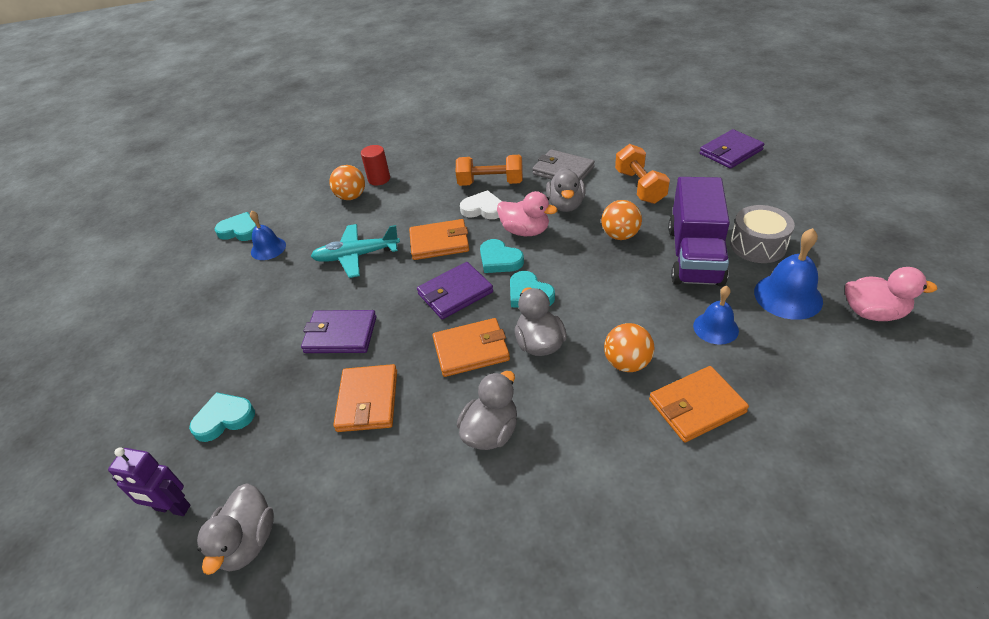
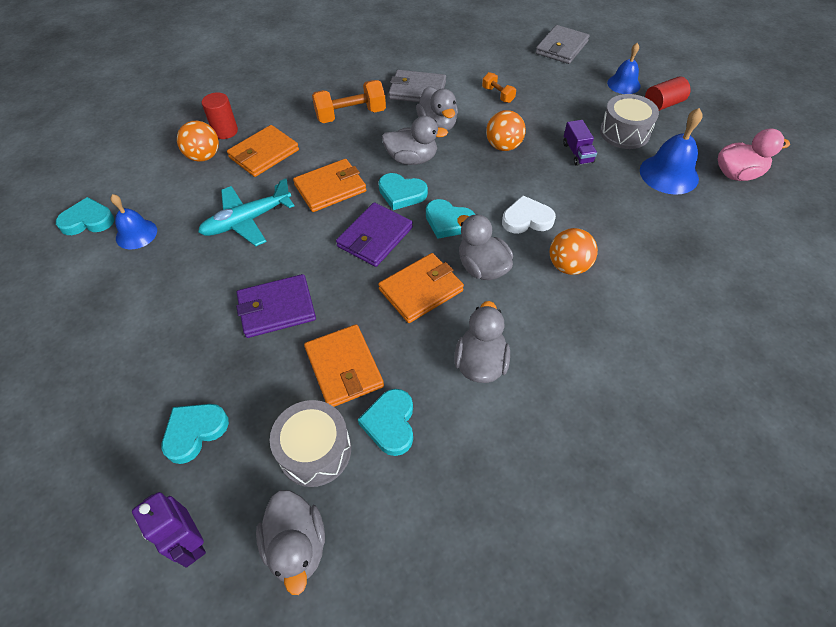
camera: 25 degrees left, 10 degrees up
(172, 508) = (191, 542): purple robot -> purple robot turned 60 degrees clockwise
(305, 465) = (315, 451): none -> grey drum
(380, 462) = (390, 423): none -> turquoise heart
(483, 209) = (357, 144): white heart -> white heart (527, 219)
(525, 231) = (412, 159): pink duck -> grey duck
(639, 187) = (498, 95): orange dumbbell -> orange dumbbell, size x0.54
(694, 256) = (577, 153): purple truck -> purple truck, size x0.43
(696, 406) = (643, 289): orange wallet -> orange wallet (264, 154)
(715, 328) = (625, 216): blue bell -> blue bell (623, 84)
(730, 152) = (561, 47): purple wallet -> grey wallet
(818, 224) = (663, 104): none -> red cylinder

